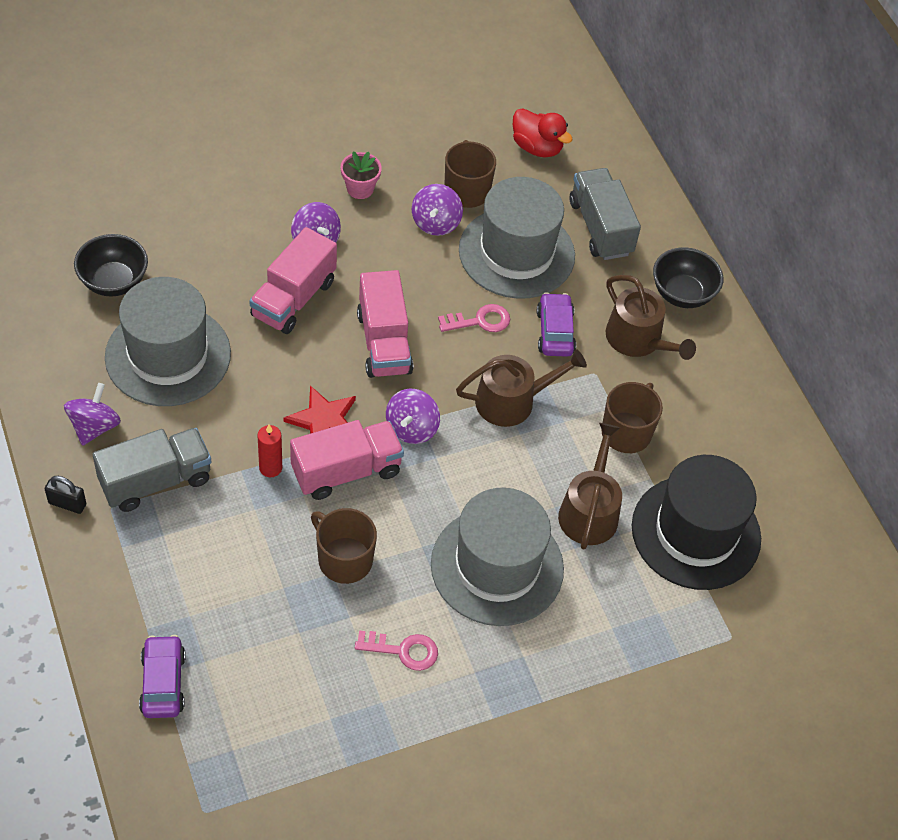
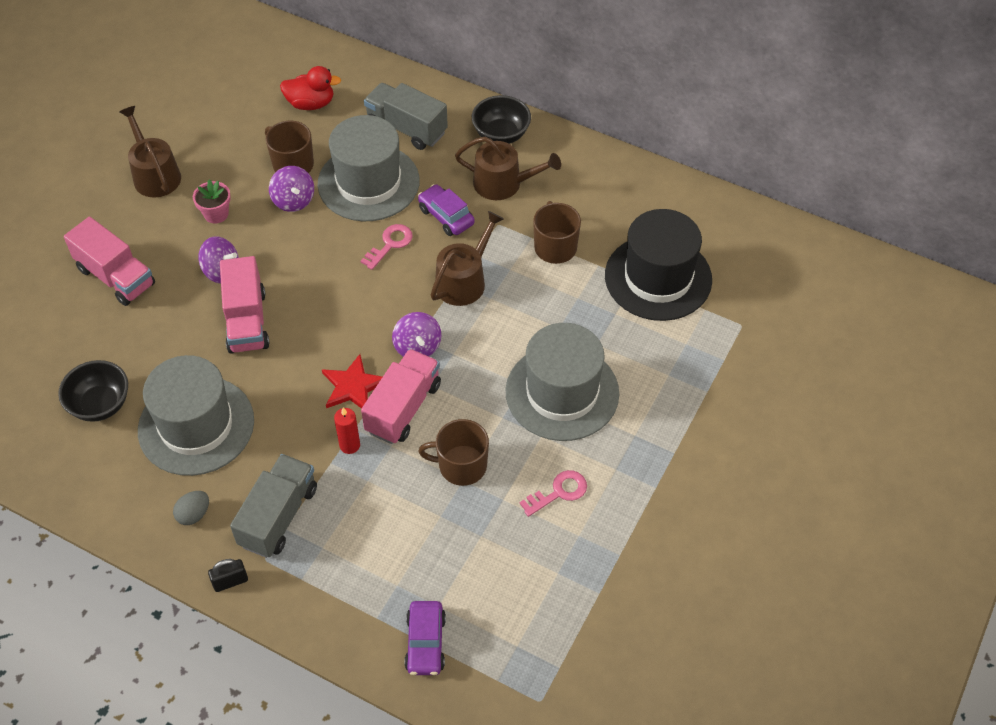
camera: 35 degrees left, 0 degrees up
(94, 427) = (194, 514): purple spinning top -> grey egg
(163, 682) = (425, 643): purple car -> purple car turned 135 degrees counterclockwise
(384, 342) = (340, 305): pink truck -> pink truck (116, 277)
(589, 510) = (582, 313): brown watering can -> brown watering can (154, 174)

